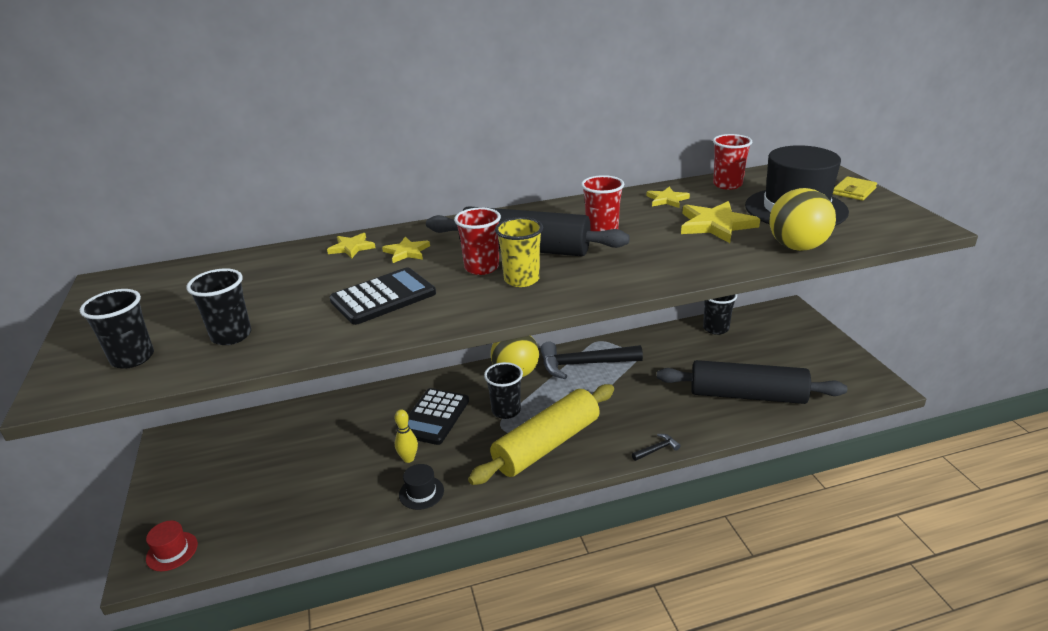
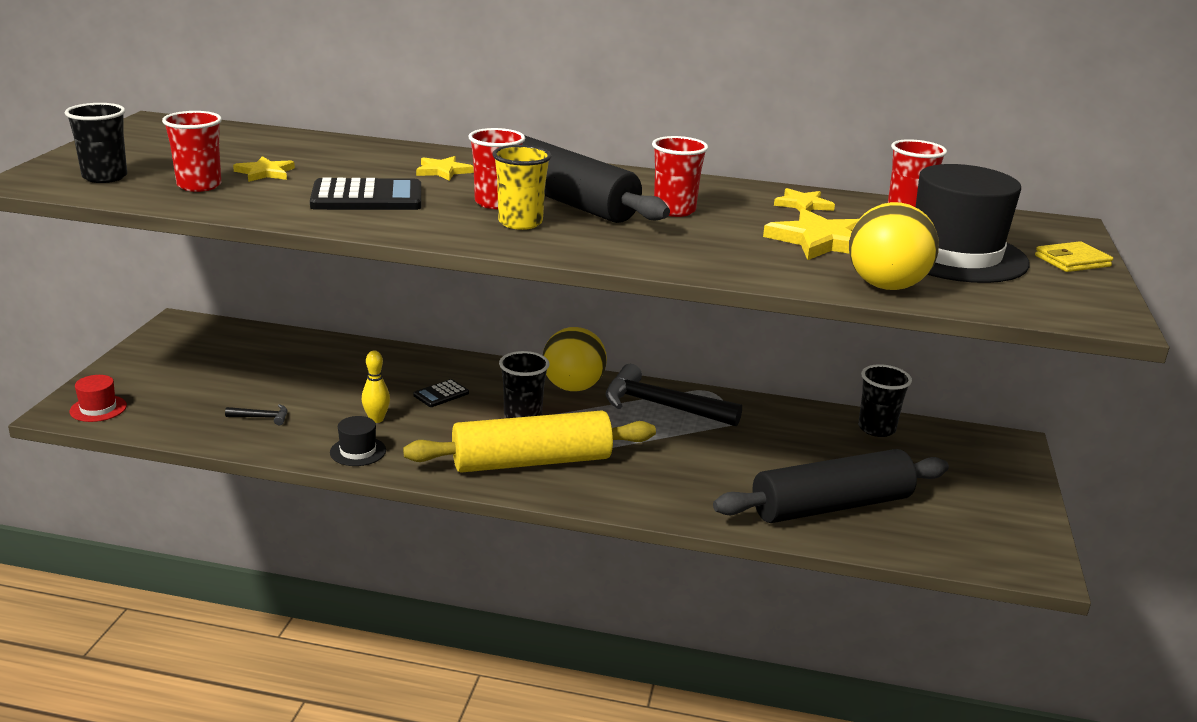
camera: 25 degrees right, 5 degrees down
(231, 336) = (199, 185): black cup -> red cup
(351, 247) = (397, 154): yellow star -> yellow star (265, 172)
(434, 417) = (441, 394): black calculator -> black calculator, size x0.52
(657, 449) = (652, 513): black hammer -> black hammer (262, 417)
(747, 395) = (831, 506): black rolling pin -> black rolling pin turned 60 degrees counterclockwise

